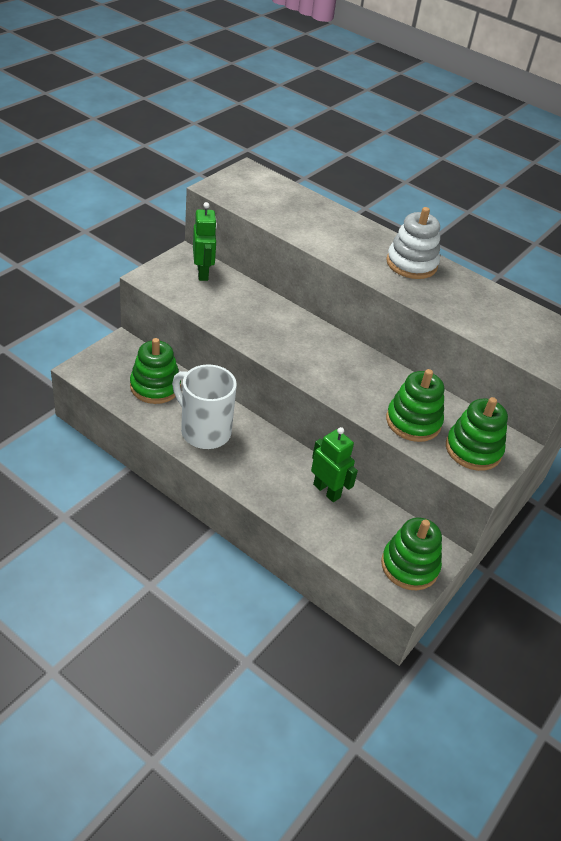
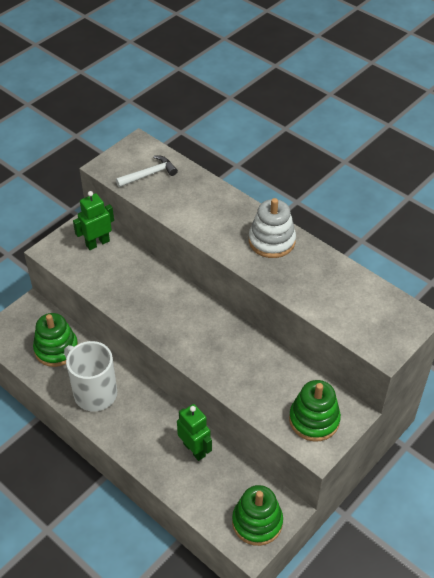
camera: 10 degrees right, 5 degrees up
(203, 273) = (97, 243): green robot -> green robot turned 120 degrees counterclockwise
(266, 197) = (149, 174): none -> white hammer
(413, 421) = (264, 393): green stacking toy -> none

